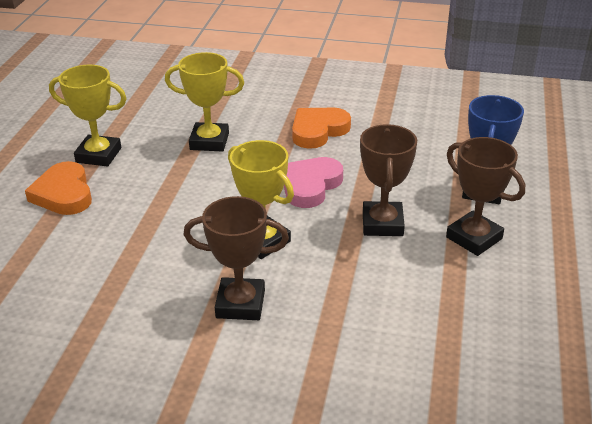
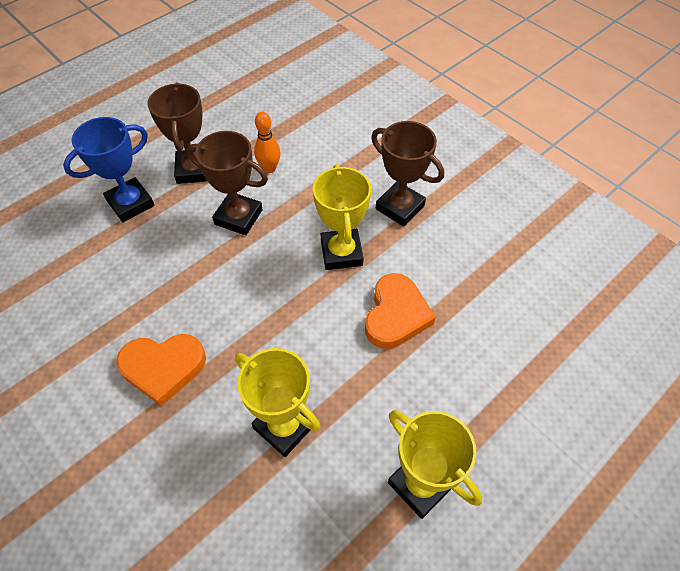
camera: 145 degrees left, 20 degrees up
(63, 194) = (486, 429): orange heart -> orange heart (396, 315)
(310, 185) = (249, 291): pink heart -> none
(382, 224) = (238, 217): brown trophy -> brown trophy turned 75 degrees clockwise
(409, 274) = (269, 168): none -> orange bowling pin

